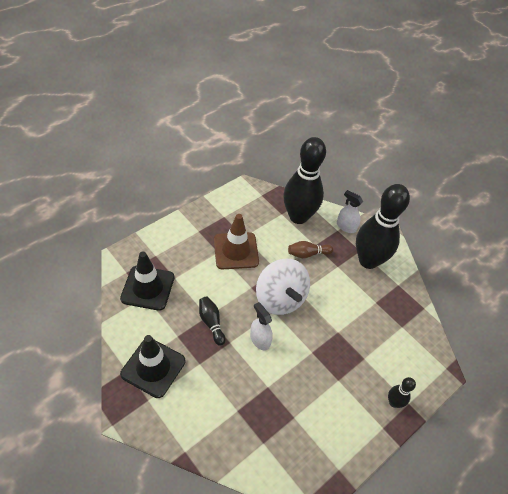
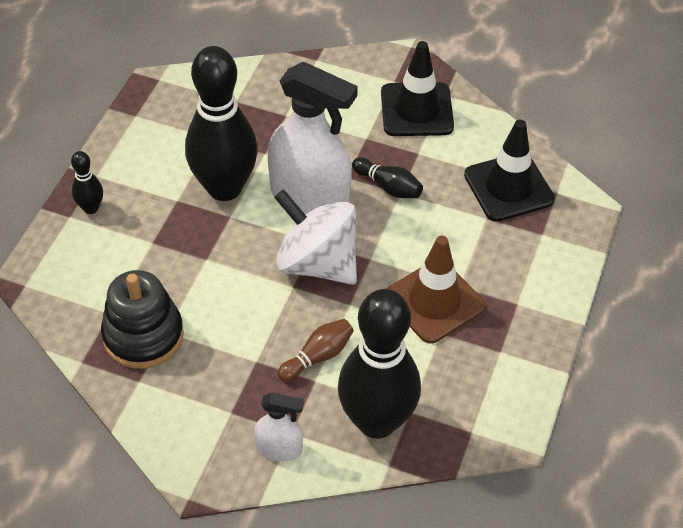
camera: 155 degrees right, 0 degrees up
(260, 340) = (310, 197): white spray bottle -> white spray bottle, size x2.06
(368, 261) = (208, 399): black bowling pin -> black bowling pin (224, 188)
(388, 306) = (143, 335): none -> black stacking toy

